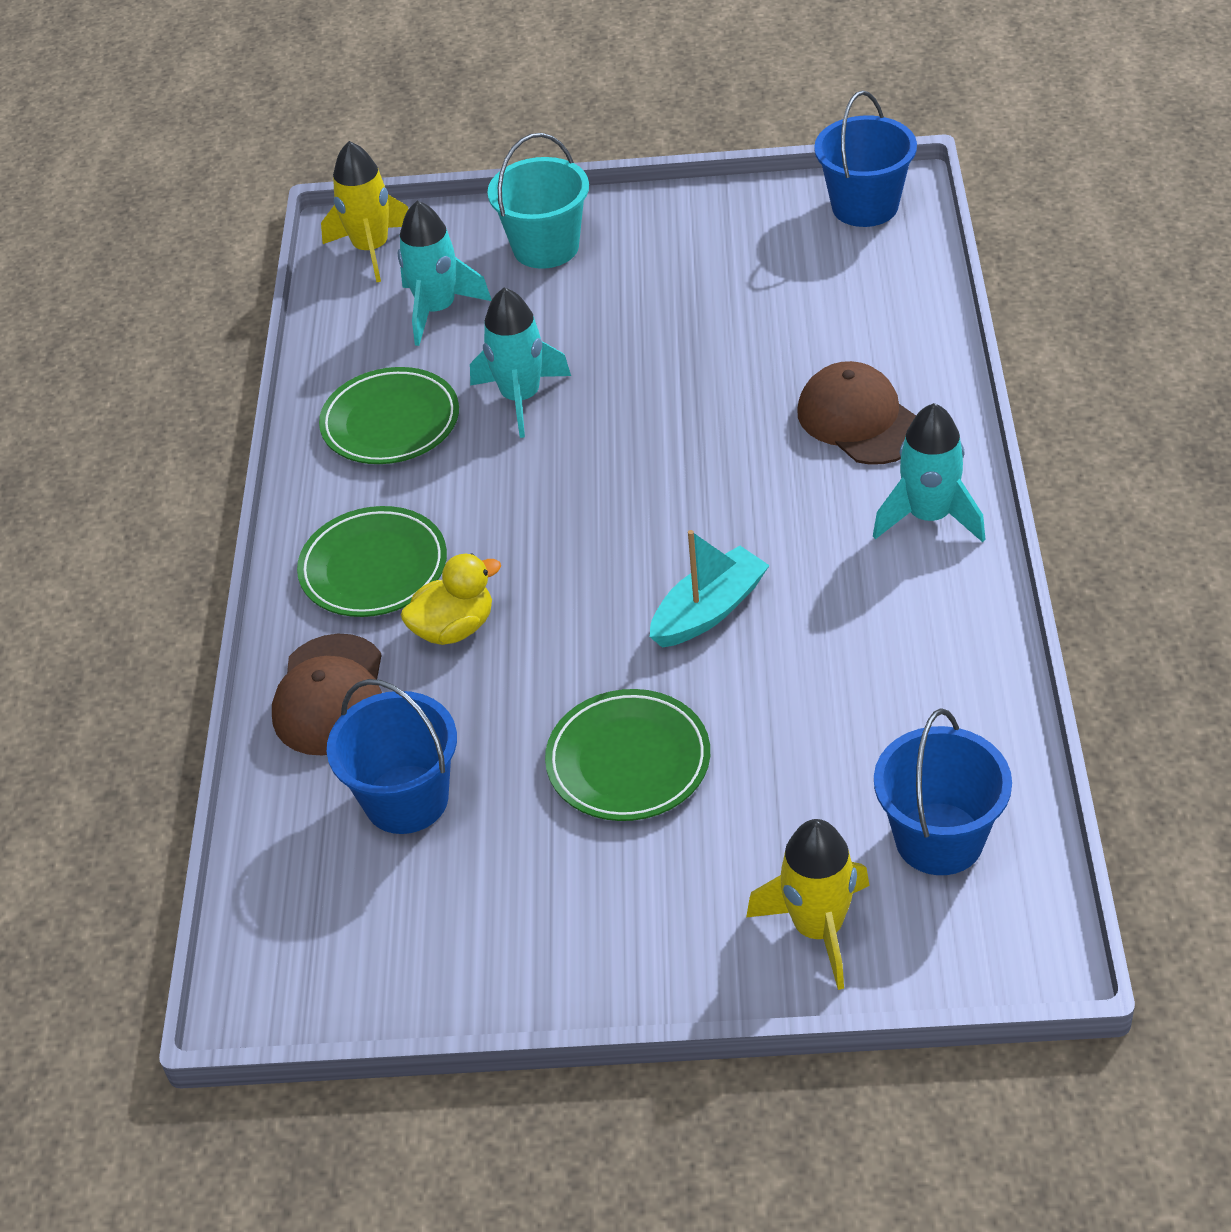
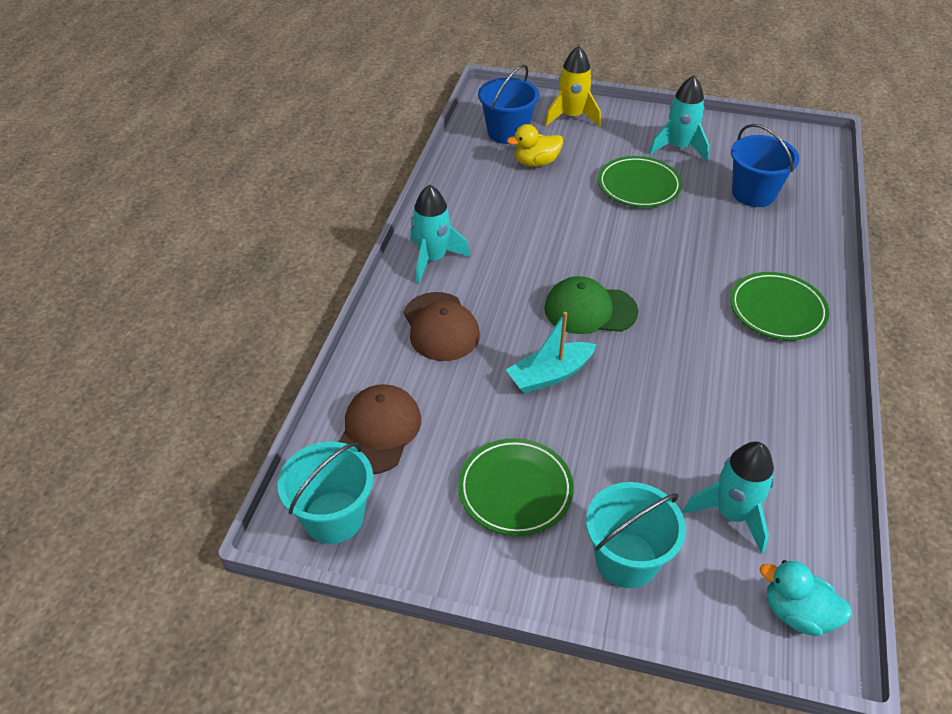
camera: 170 degrees left, 0 degrees up
(330, 696) = (798, 246): brown cap -> brown cap (378, 431)
(371, 249) = (797, 613): yellow rocket -> turquoise duck
(390, 422) = (770, 413): green plate -> green plate (515, 490)
(454, 628) = (726, 264): yellow duck -> yellow duck (536, 163)
(521, 398) = (668, 406): turquoise rocket -> turquoise rocket (679, 147)
(655, 497) = (590, 310): none -> green cap
(709, 611) = (577, 240): turquoise boat -> turquoise boat (550, 375)
(865, 206) = (333, 517): blue bucket -> turquoise bucket

